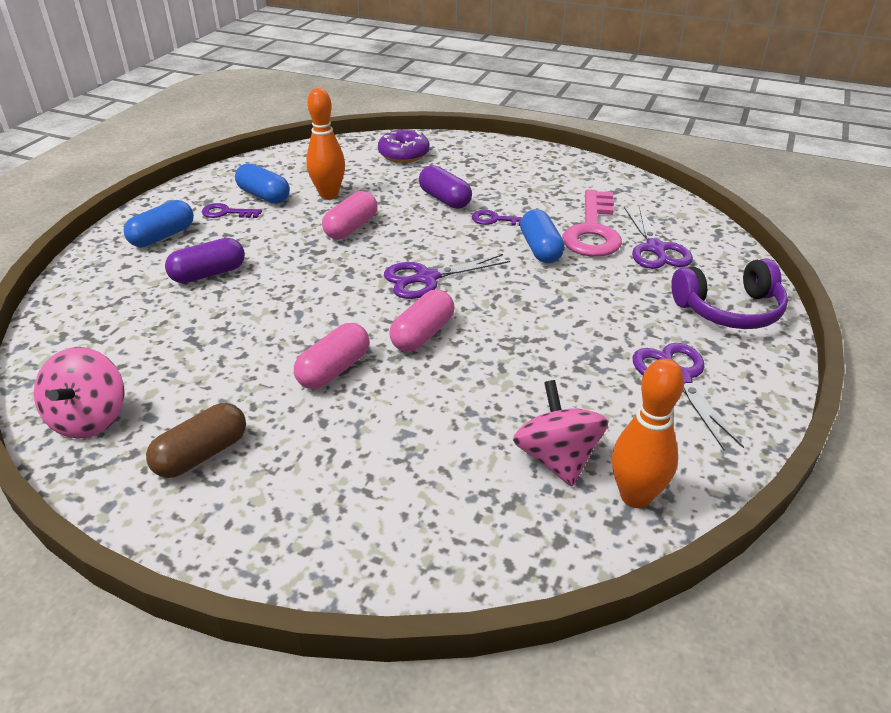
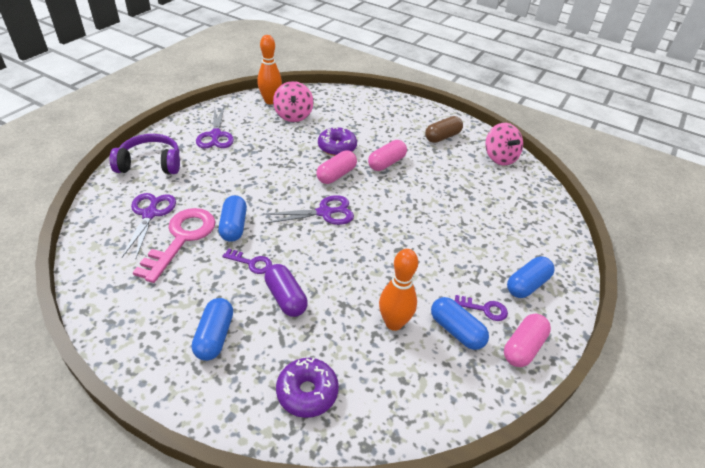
camera: 175 degrees left, 5 degrees up
(90, 418) = (499, 157): pink spinning top -> pink spinning top turned 150 degrees clockwise
(208, 274) = (475, 239): purple capsule -> none
(351, 228) = (374, 271): pink capsule -> pink capsule (523, 347)
(434, 389) = (337, 147): none -> purple donut
(498, 172) = (215, 336): none -> blue capsule

